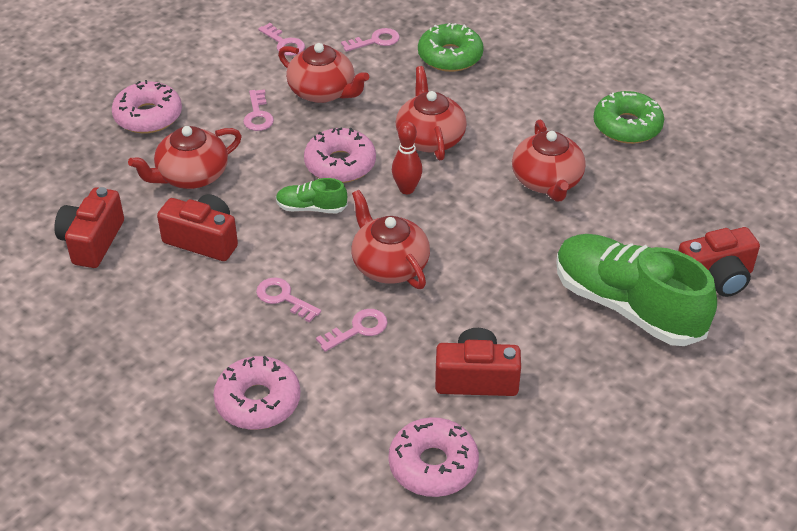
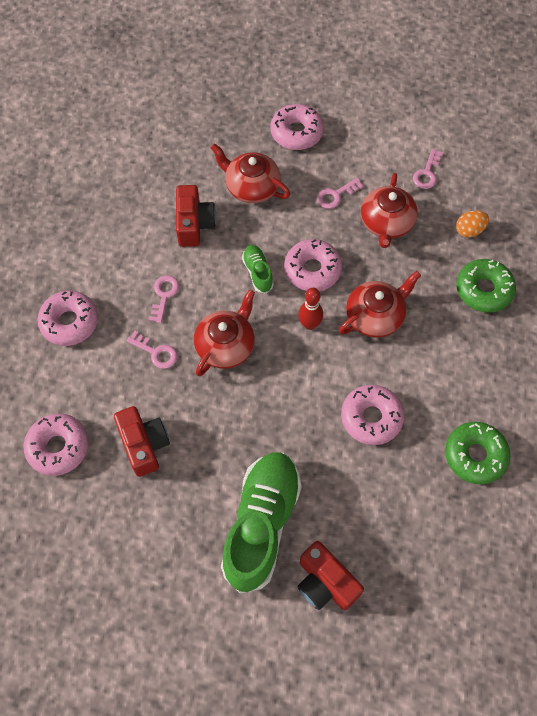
camera: 65 degrees right, 20 degrees up
(92, 241) = (162, 165): red camera -> none
(375, 41) = (469, 230): pink key -> orange egg
(547, 181) = (371, 418): red teapot -> pink donut

